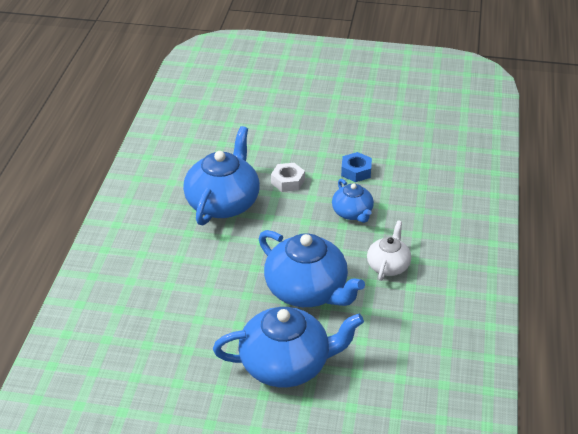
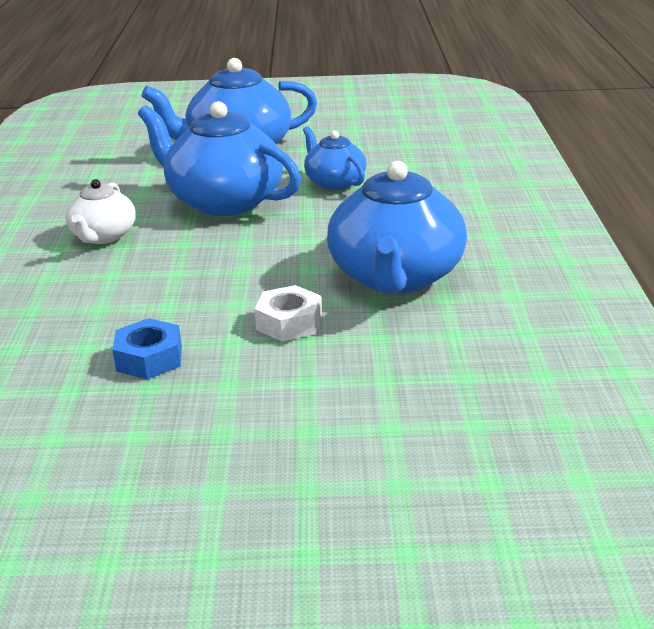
camera: 170 degrees right, 10 degrees down
(352, 213) = (158, 290): blue teapot -> blue teapot (334, 182)

